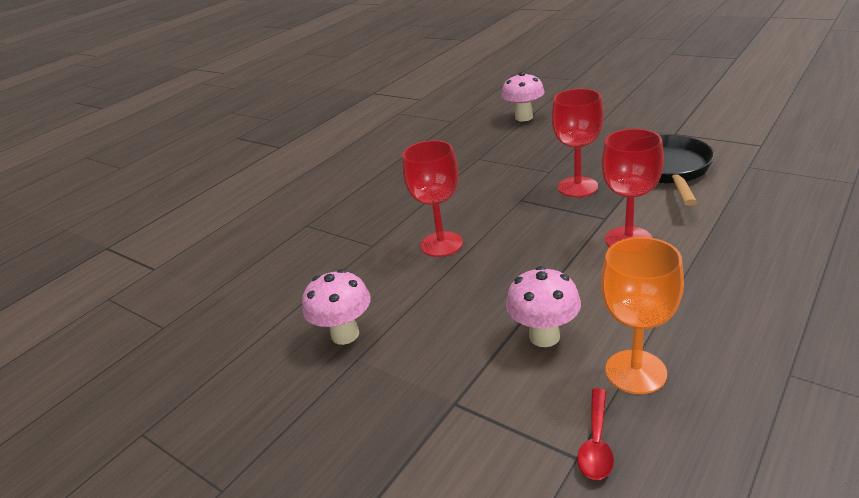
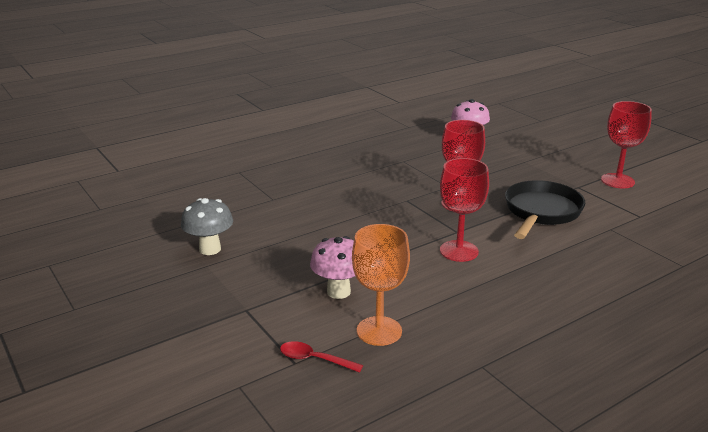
camera: 15 degrees right, 5 degrees down
(345, 334) = (210, 249): pink mushroom -> grey mushroom
(441, 244) = (321, 213): red goblet -> red goblet (617, 181)
(596, 443) = (314, 359): red spoon -> red spoon turned 75 degrees clockwise

